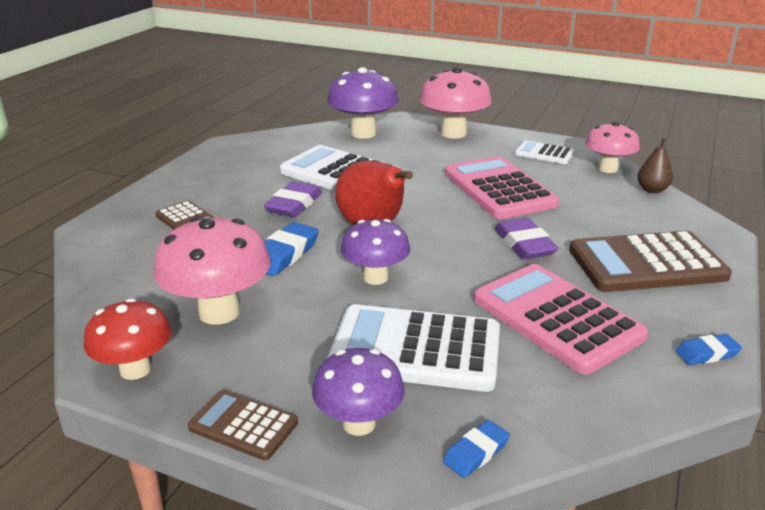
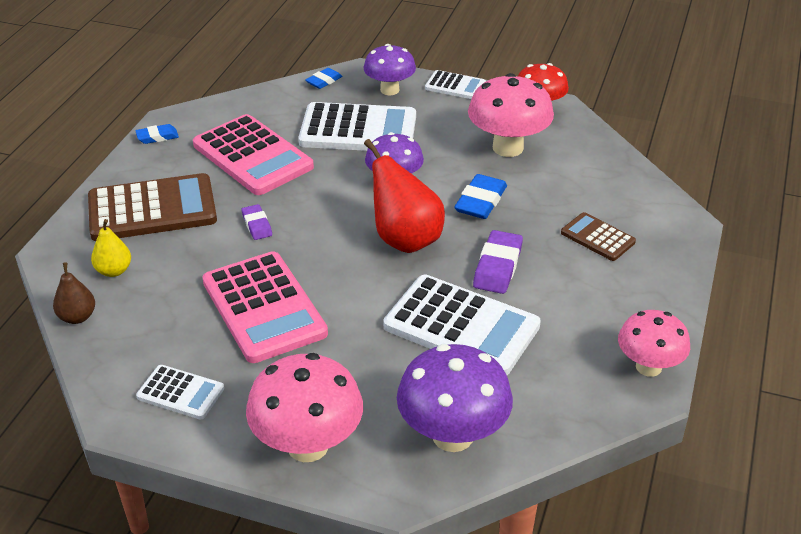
camera: 175 degrees right, 10 degrees up
(243, 425) = (455, 86): brown calculator -> white calculator
(524, 244) = (257, 225): purple eraser -> purple eraser, size x0.61
(607, 169) = (108, 359): pink mushroom -> pink mushroom (648, 367)
(646, 216) = (114, 271): none -> yellow pear

